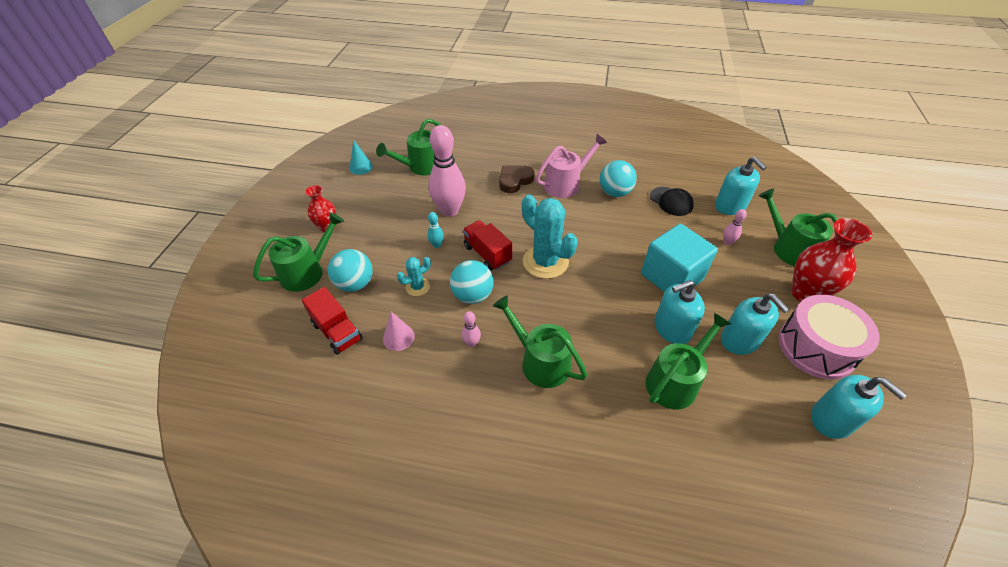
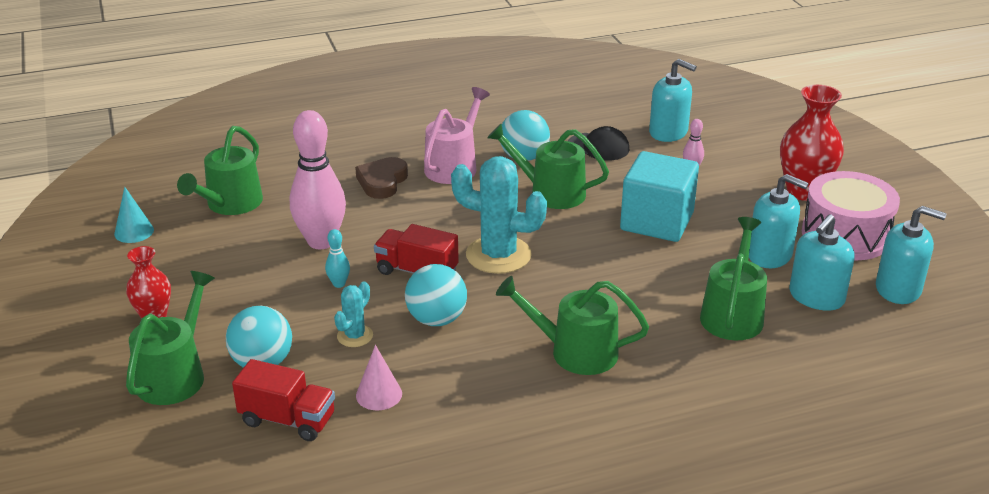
camera: 30 degrees left, 15 degrees down
(471, 343) = (478, 365): pink bowling pin -> none
(672, 328) = (694, 269): turquoise soap dispenser -> turquoise soap dispenser (816, 297)
(789, 248) = (759, 155): green watering can -> green watering can (550, 192)

